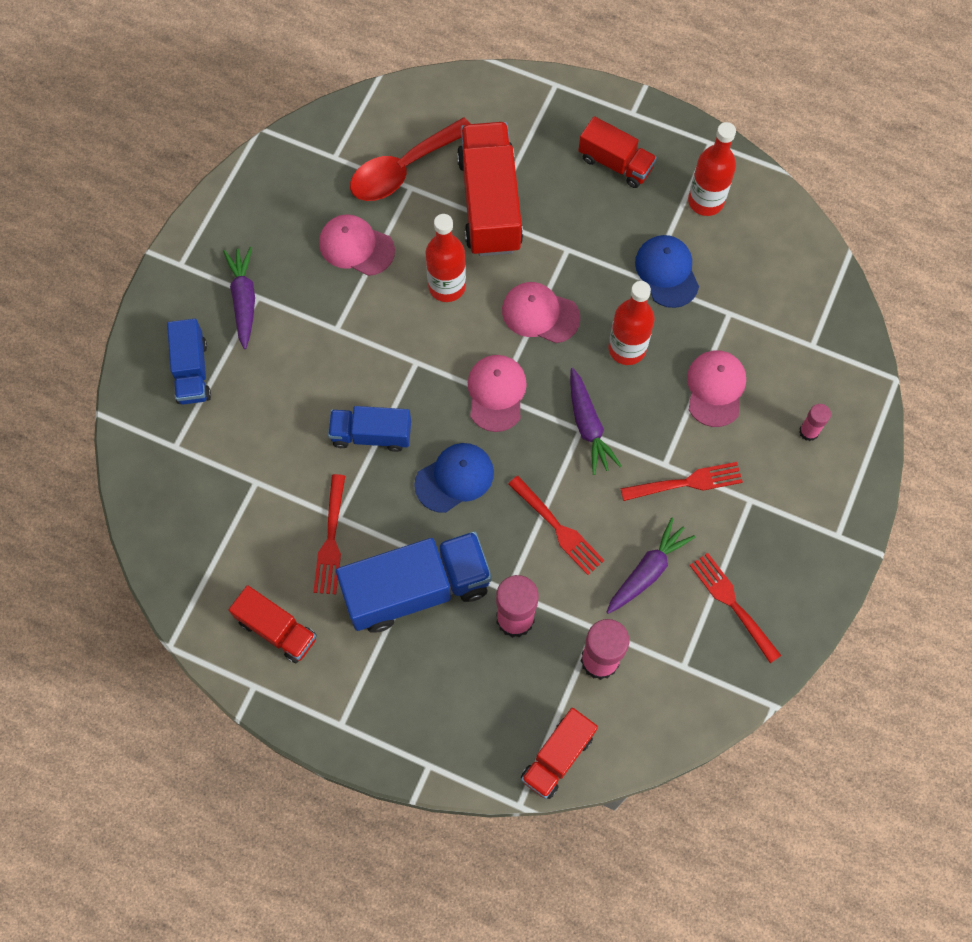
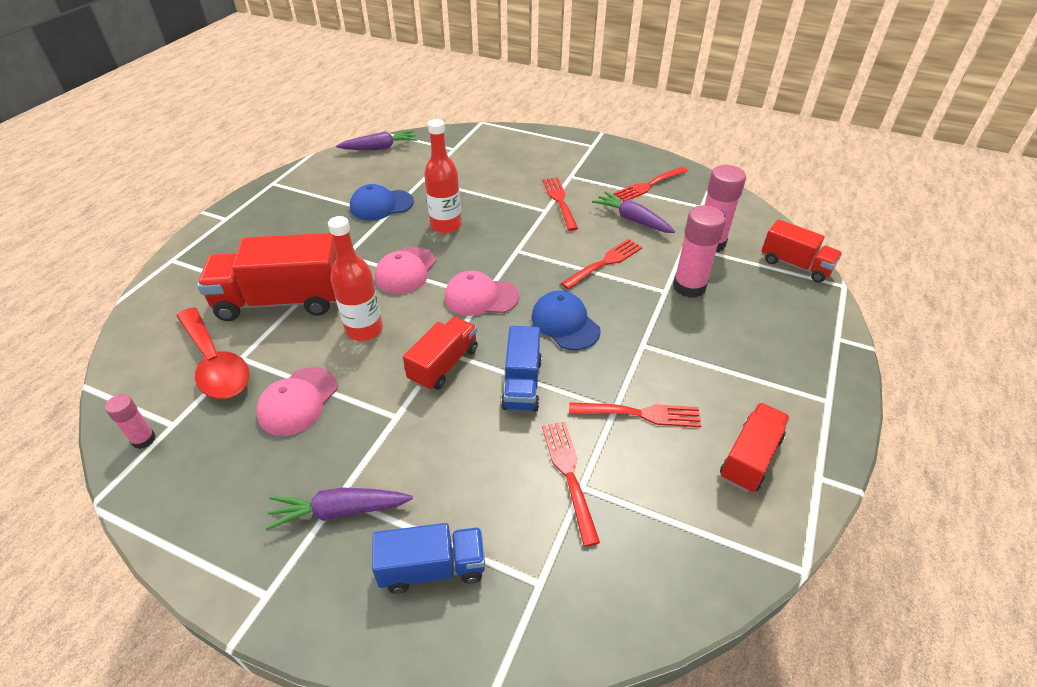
camera: 90 degrees left, 25 degrees down
(268, 472) = (569, 474): none -> red fork
(416, 589) = (678, 348): blue truck -> none
(588, 426) = (513, 246): purple carrot -> purple carrot (379, 148)
(615, 163) = (270, 228): red truck -> red truck (444, 364)
(705, 201) = (324, 186): red bottle -> none
(715, 388) = (484, 187): pink cap -> none
(808, 431) = (518, 152): pink glue stick -> pink glue stick (143, 439)

